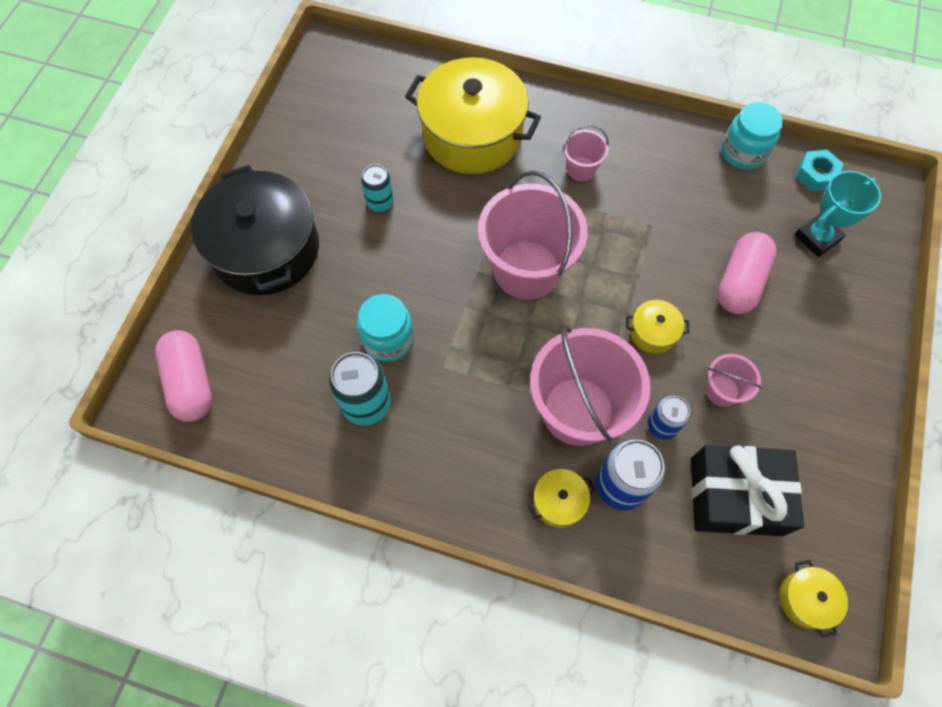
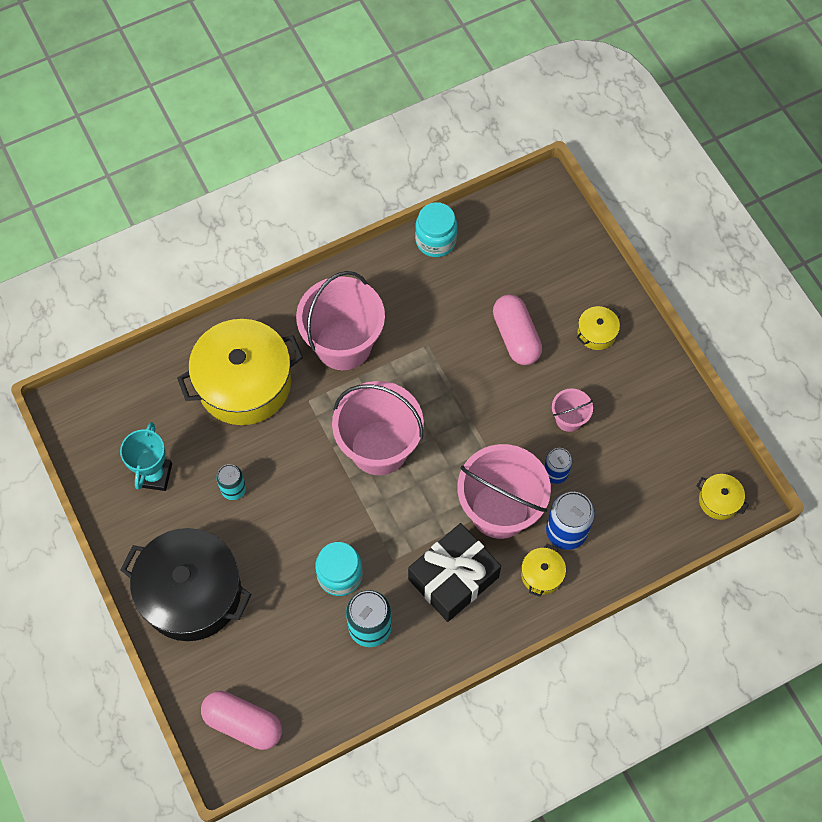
camera: 45 degrees left, 0 degrees up
(581, 169) = (343, 344): pink bucket -> pink bucket, size x2.15
(653, 332) = (495, 418): yellow pot -> yellow pot (596, 333)
(735, 496) = (633, 477): black gift -> black gift (453, 578)
(816, 174) = (494, 218): turquoise nut -> none
(817, 237) = (534, 264): turquoise trophy -> turquoise trophy (154, 475)

